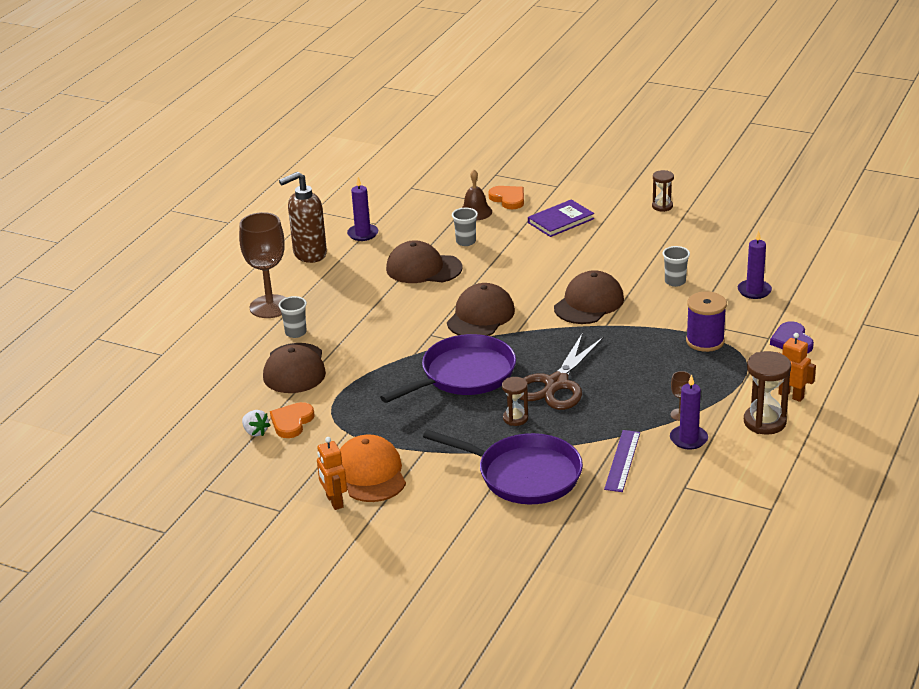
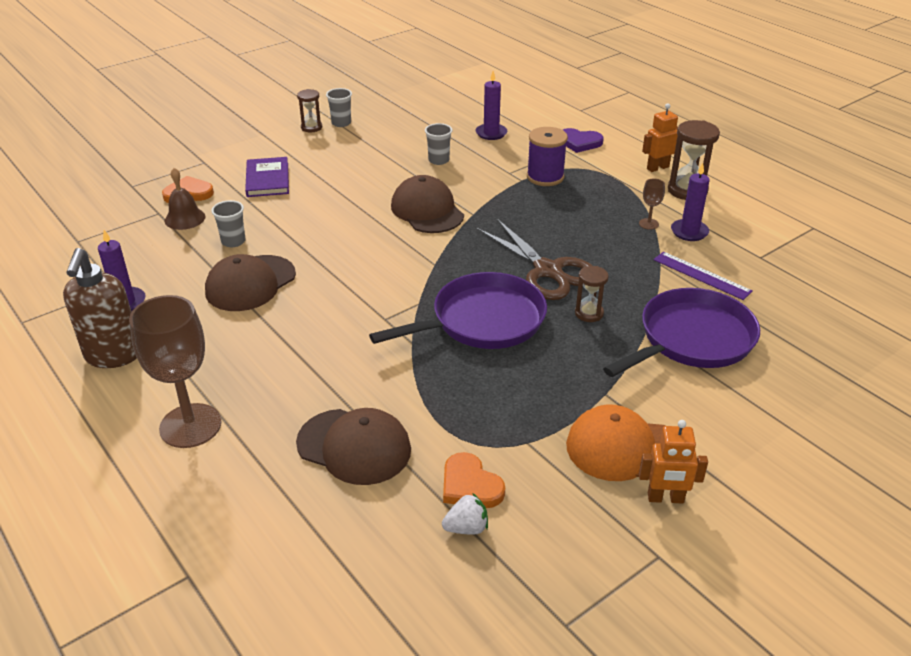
camera: 65 degrees left, 5 degrees up
(295, 332) = (274, 421): grey cup -> grey cup (341, 123)
(464, 374) = (483, 320): purple pan -> purple pan turned 75 degrees clockwise
(480, 316) = (384, 276): brown cap -> none

